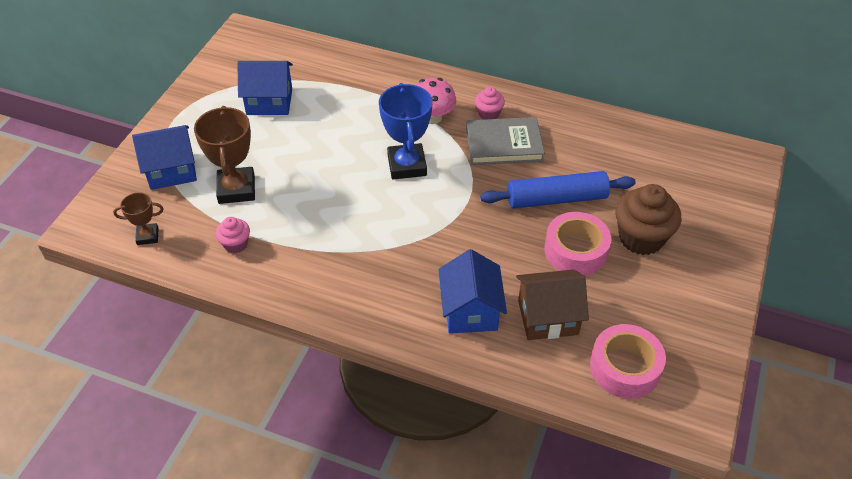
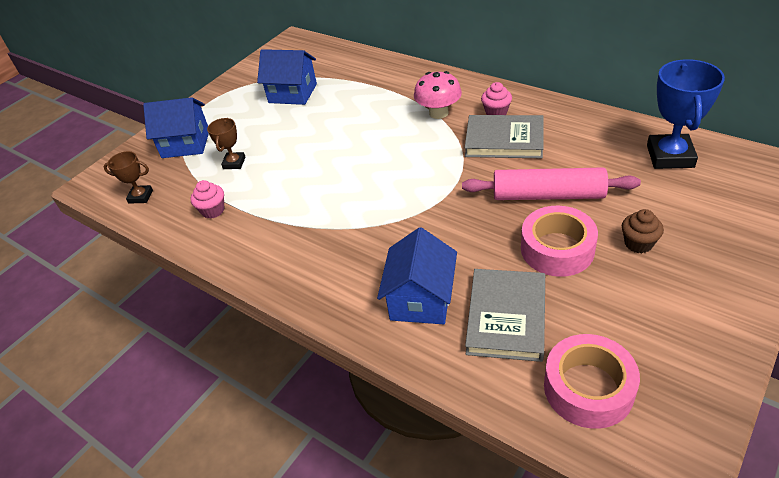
camera: 20 degrees right, 5 degrees down
(236, 189) = (234, 163): brown trophy -> brown trophy, size x0.54
(407, 165) = (400, 153): blue trophy -> blue trophy (670, 156)
(548, 317) = (506, 317): brown house -> grey book
(556, 199) = (548, 195): blue rolling pin -> pink rolling pin
(641, 238) = (638, 243): brown cupcake -> brown cupcake, size x0.52

